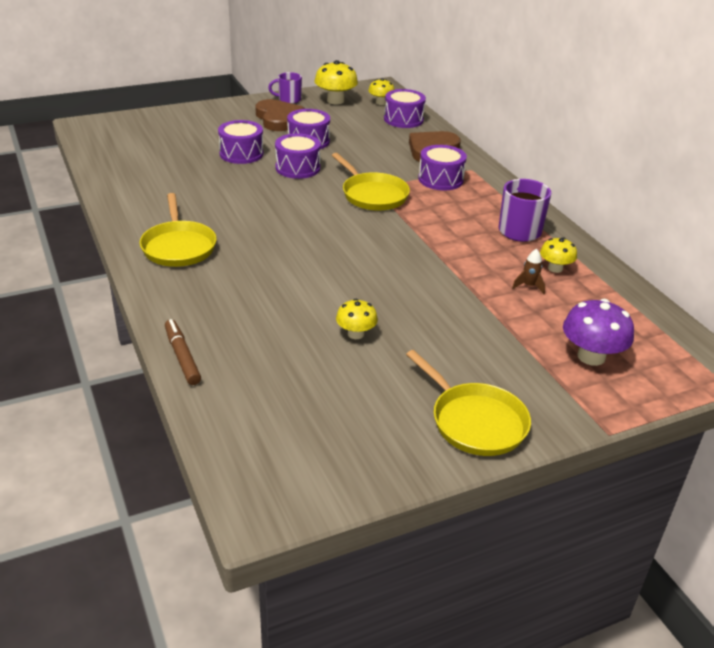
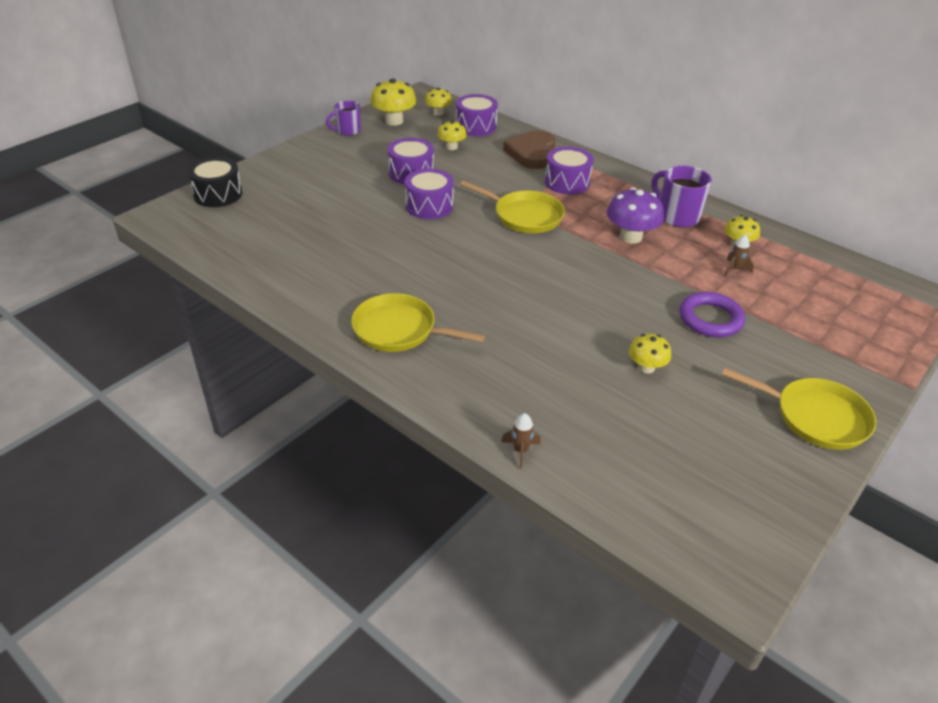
camera: 25 degrees left, 5 degrees up
(141, 121) = (218, 194): none -> black drum
(178, 246) = (399, 330): yellow pan -> yellow pan turned 150 degrees clockwise
(182, 357) = (520, 451): brown marker -> brown rocket
(241, 154) = (359, 205): purple drum -> none
(278, 119) = (358, 155): brown heart -> none
(364, 130) = (451, 147): none -> yellow mushroom
(459, 317) = (710, 319): none -> purple ring
(591, 356) = (838, 321): purple mushroom -> purple mushroom (631, 237)

